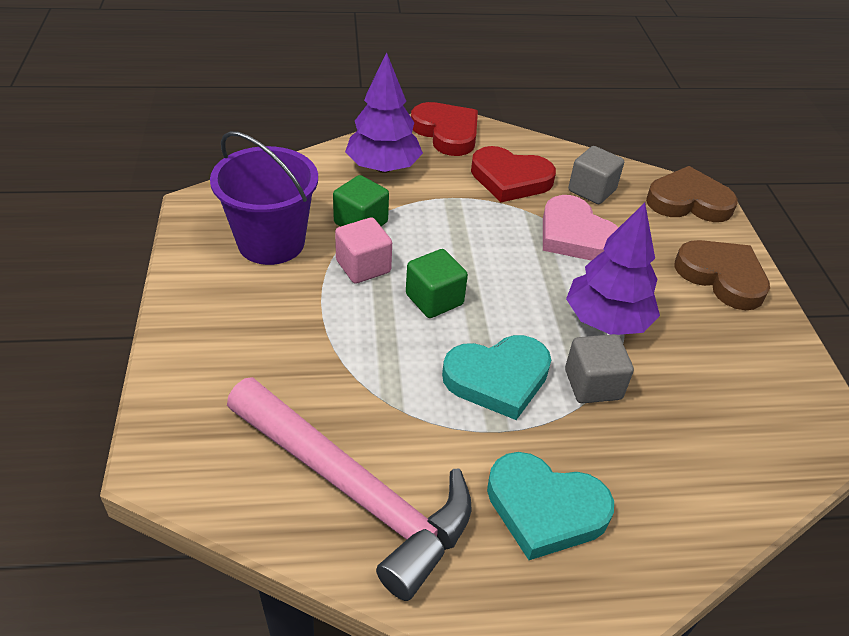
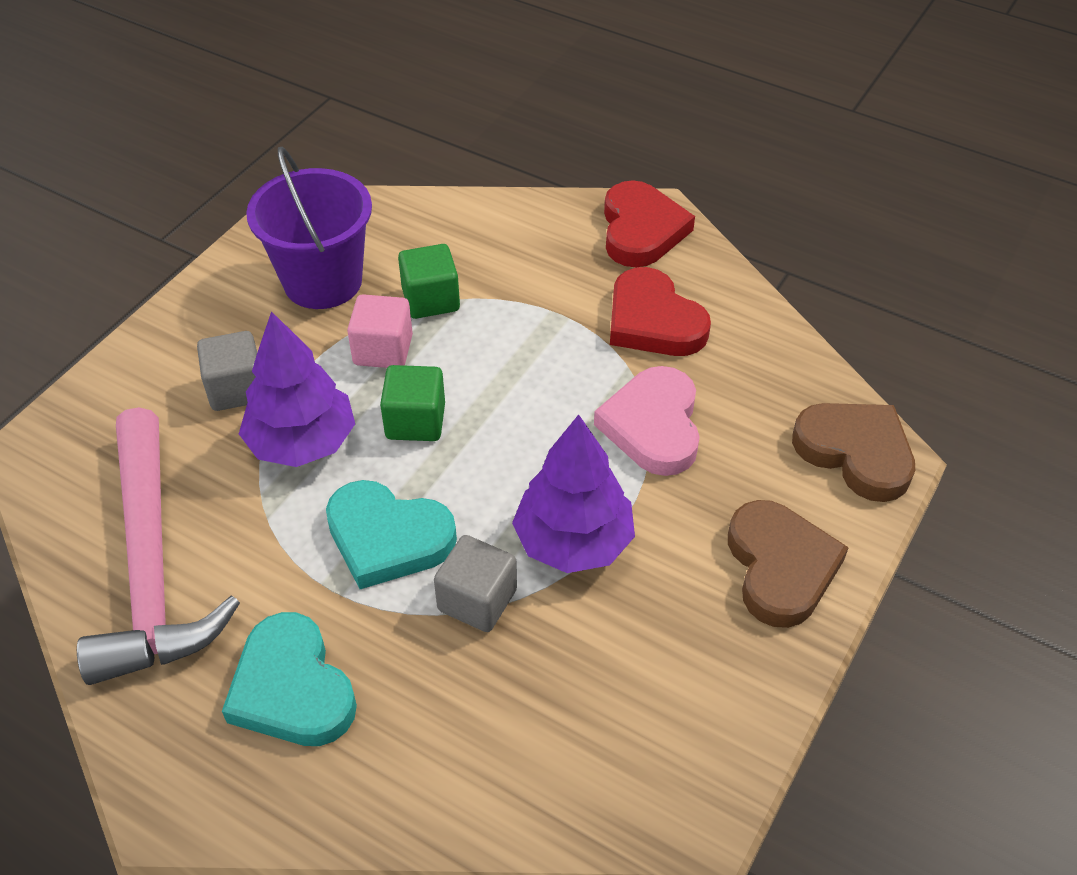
camera: 40 degrees right, 5 degrees up
(383, 167) = (521, 244): purple tree -> purple tree (302, 442)
(592, 190) = (740, 380): grey cube -> grey cube (236, 389)

